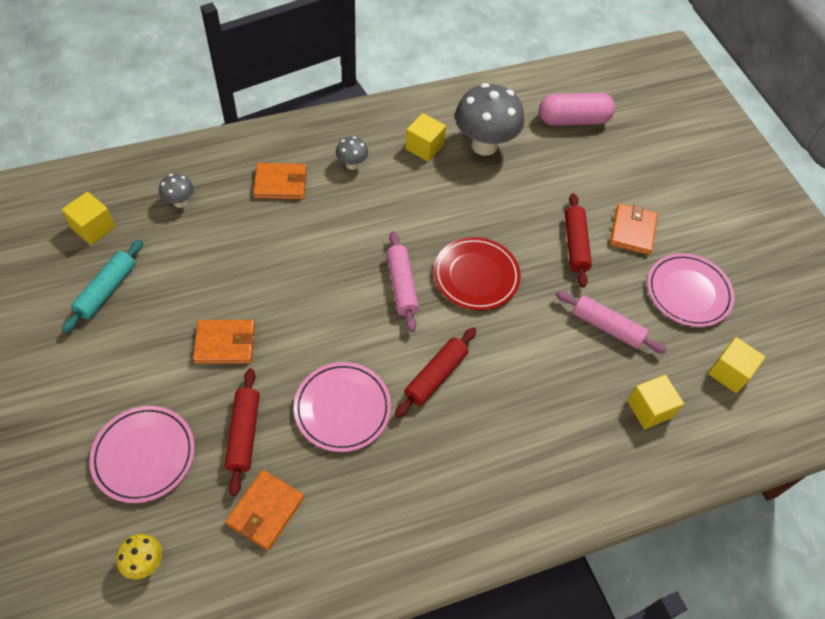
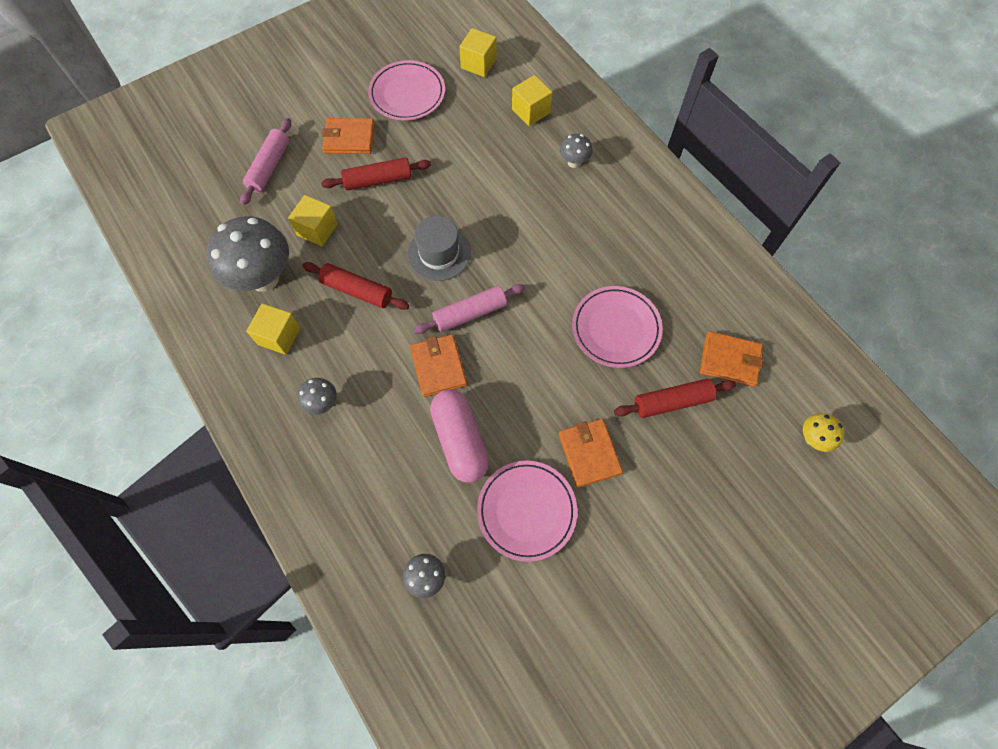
camera: 100 degrees left, 10 degrees up
(93, 228) = (492, 667): yellow cube -> yellow cube (317, 229)
(107, 290) = (570, 605): turquoise rolling pin -> none
(144, 455) = (727, 481): pink plate -> pink plate (526, 511)
(280, 183) = (369, 472): orange wallet -> orange wallet (438, 367)
(435, 376) = (556, 263): red rolling pin -> red rolling pin (357, 291)
(476, 276) = (439, 253): red plate -> grey hat
(565, 433) = (574, 162): none -> grey mushroom
(573, 120) = (209, 203): pink capsule -> pink capsule (460, 440)
(607, 327) = (462, 146): pink rolling pin -> pink rolling pin (269, 167)

